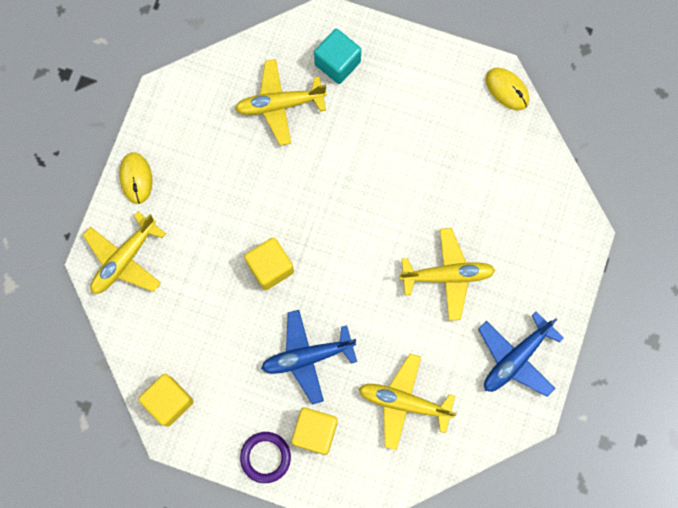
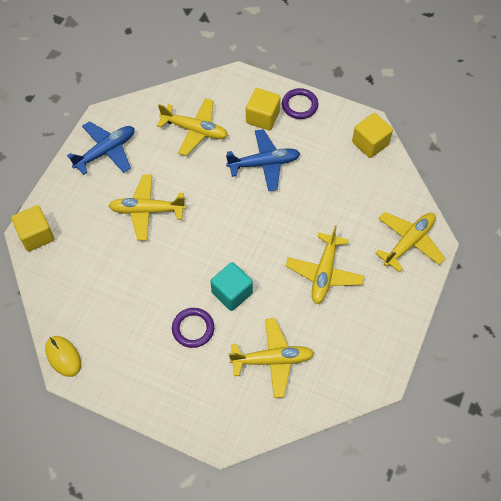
camera: 175 degrees left, 15 degrees down
(136, 178) = (402, 306): yellow mouse -> none
(226, 211) = (324, 273): none -> yellow plane
(270, 267) = (289, 227): yellow cube -> yellow cube (36, 235)
(337, 63) = (215, 395): turquoise cube -> turquoise cube (232, 293)
(370, 132) = (193, 329): none -> purple ring

